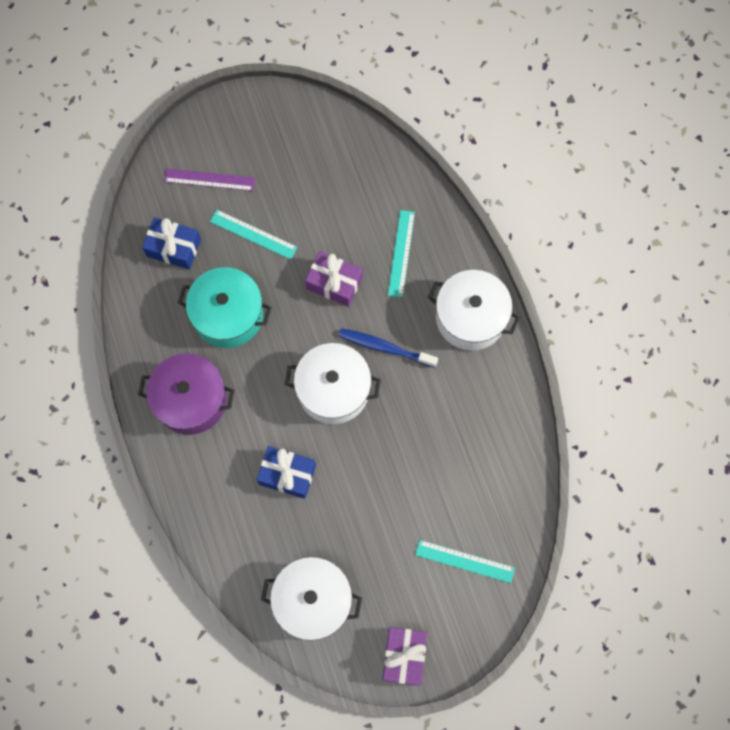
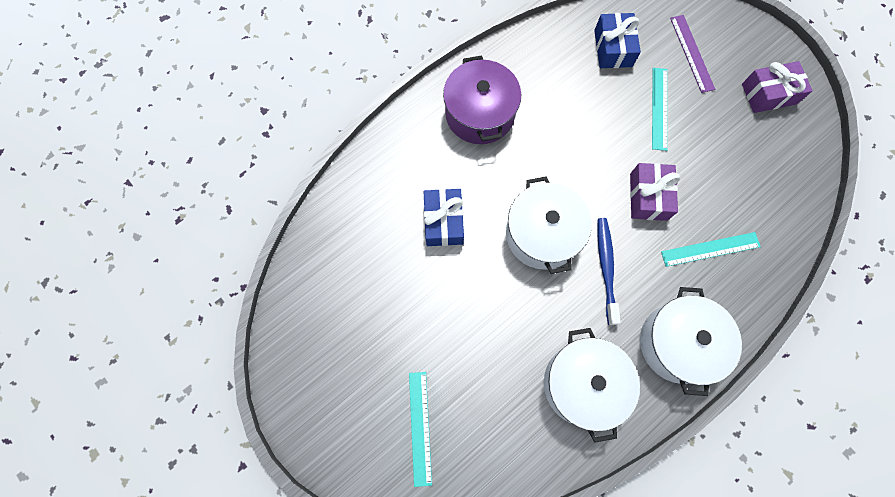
camera: 70 degrees right, 0 degrees up
(228, 315) = (572, 115): turquoise pot -> none
(313, 601) = (331, 289): white pot -> white pot (583, 384)
(404, 656) = (304, 397): purple gift -> purple gift (768, 94)

